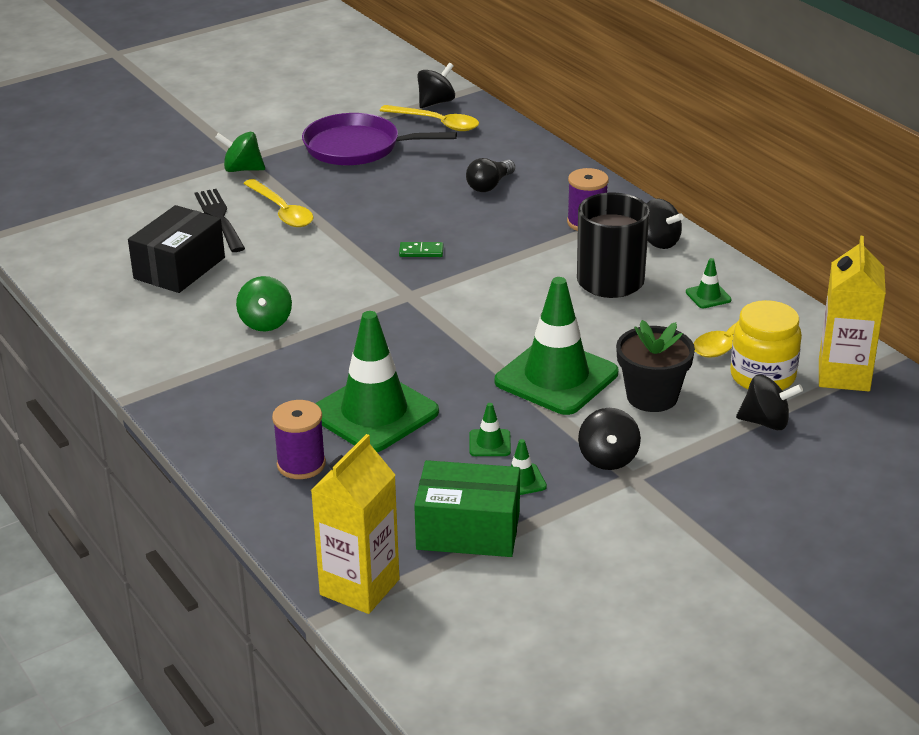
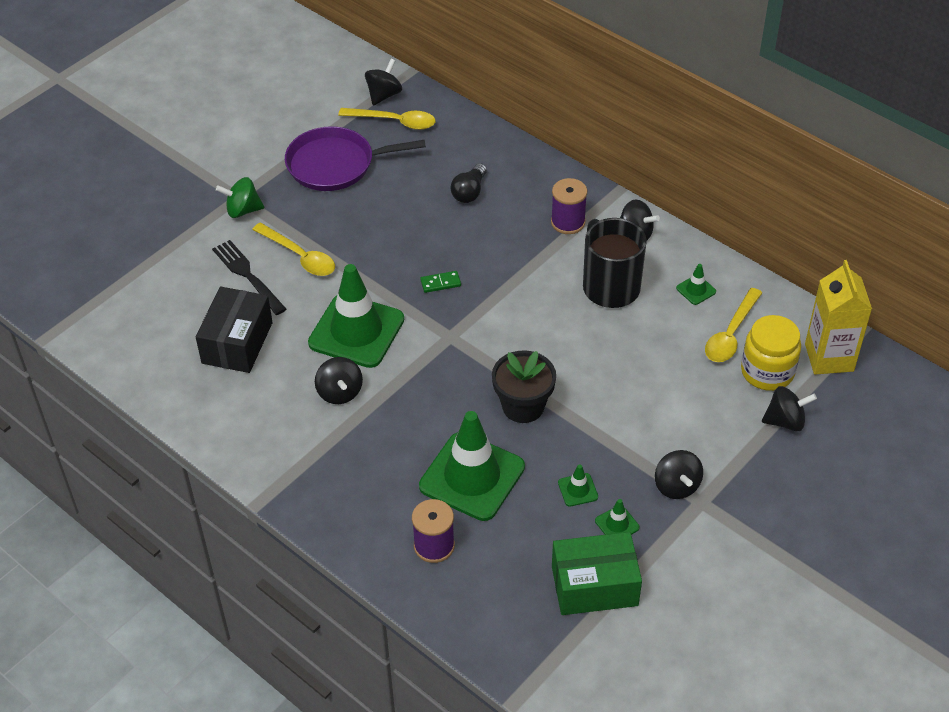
camera: 15 degrees left, 15 degrees up
(265, 322) = (339, 392): green spinning top -> black spinning top
(359, 587) = (531, 664): yellow carton -> none
(556, 377) = (605, 406): green traffic cone -> green traffic cone (356, 331)
(652, 397) = (688, 412): black flower pot -> black flower pot (523, 406)

